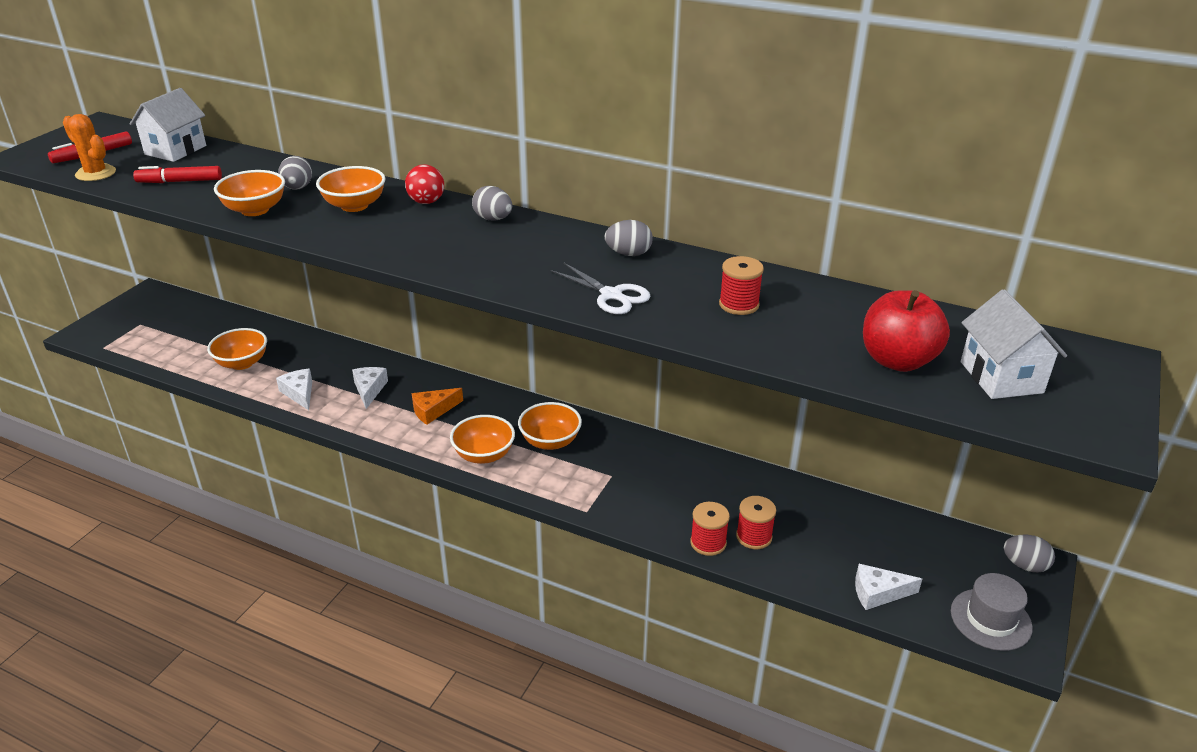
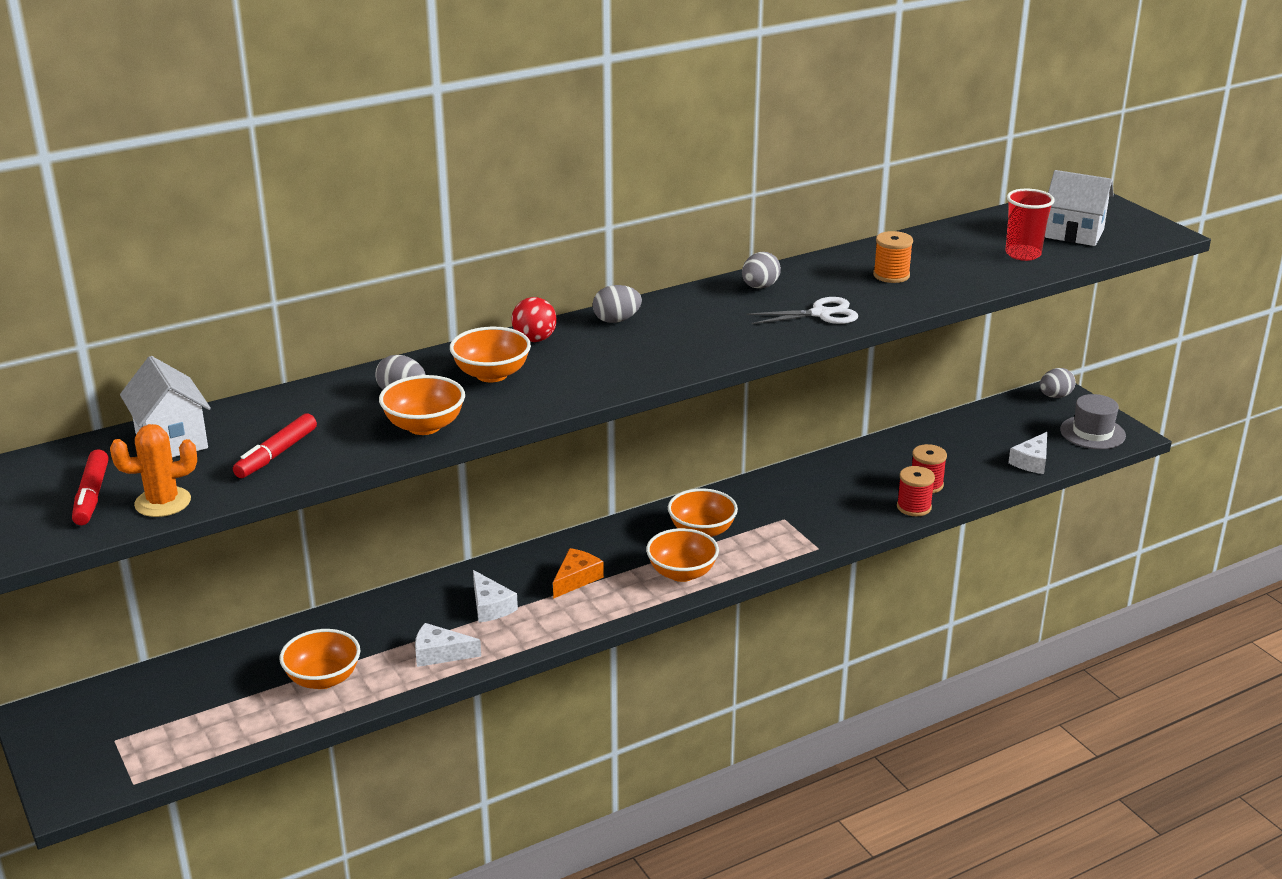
camera: 55 degrees left, 5 degrees down
(369, 389) = (490, 606): white cheese -> white cheese turned 150 degrees counterclockwise
(433, 410) = (576, 579): orange cheese -> orange cheese turned 150 degrees counterclockwise
(739, 304) = (891, 275): red spool -> orange spool
(897, 360) = (1023, 254): red apple -> red cup

